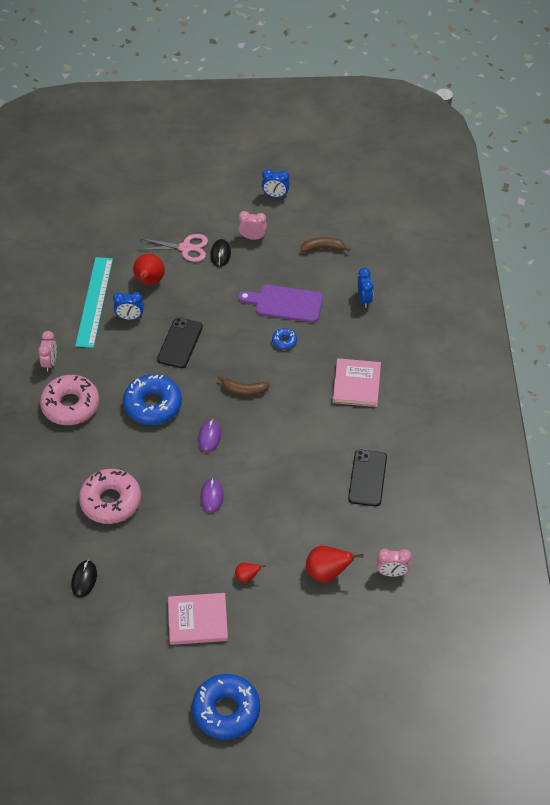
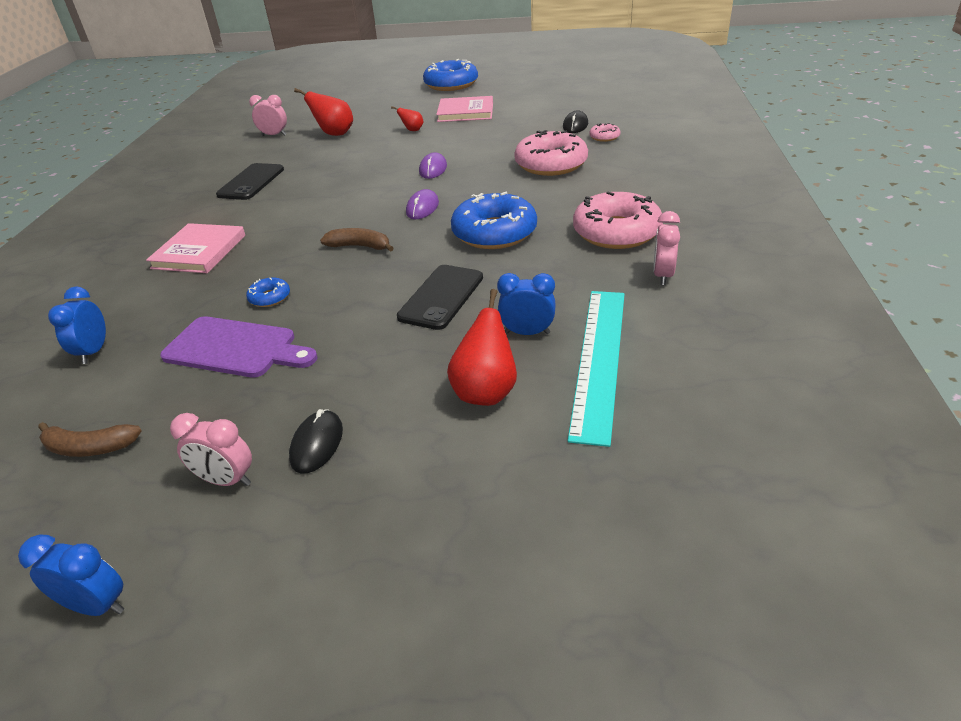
camera: 170 degrees left, 15 degrees down
(59, 551) = (604, 137): none -> pink donut
(185, 248) = (392, 461): pink scissors -> none

